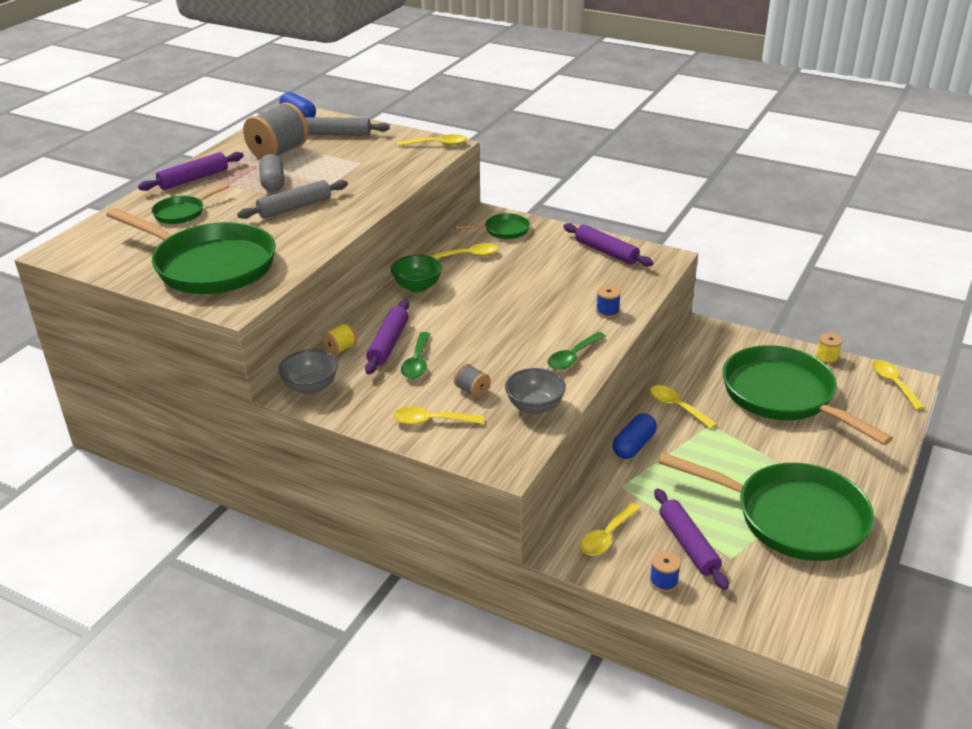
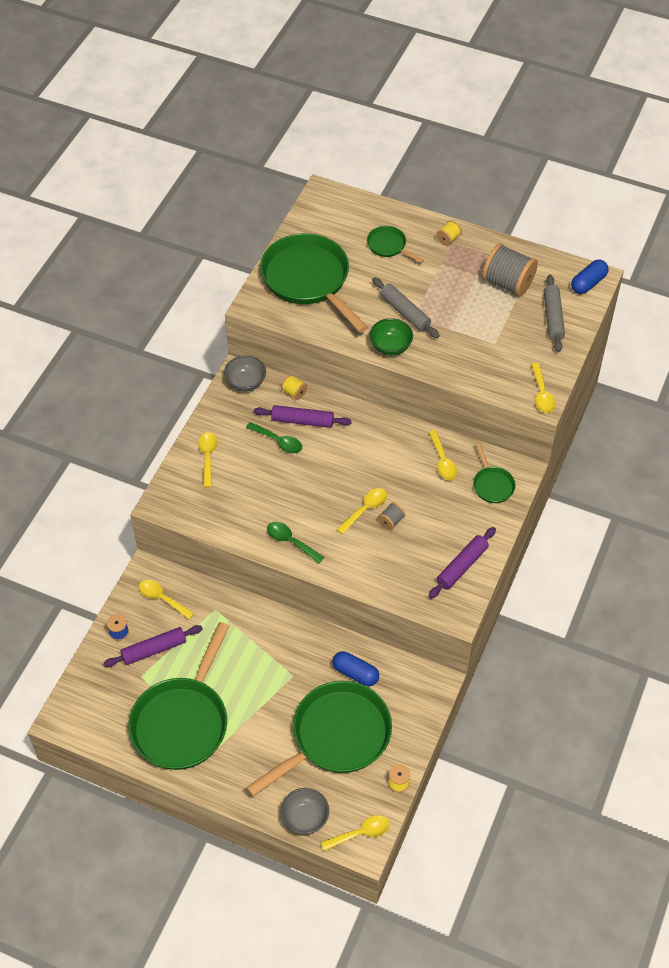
camera: 85 degrees right, 20 degrees up
(193, 179) = (448, 239): purple rolling pin -> yellow spool
(209, 265) = (308, 280): green pan -> green pan turned 120 degrees clockwise
(273, 183) = (446, 290): grey capsule -> none
(417, 286) = (387, 430): green bowl -> green bowl (390, 347)
(417, 362) = (278, 441): green spoon -> green spoon turned 150 degrees counterclockwise
(472, 390) = (244, 478): grey spool -> grey spool (391, 521)
(535, 406) = (226, 518): grey bowl -> grey bowl (305, 818)
(607, 311) = (359, 566): blue spool -> none
(633, 446) = (263, 618): blue capsule -> blue capsule (355, 673)
(677, 407) = (315, 652): yellow spoon -> yellow spoon (365, 509)

